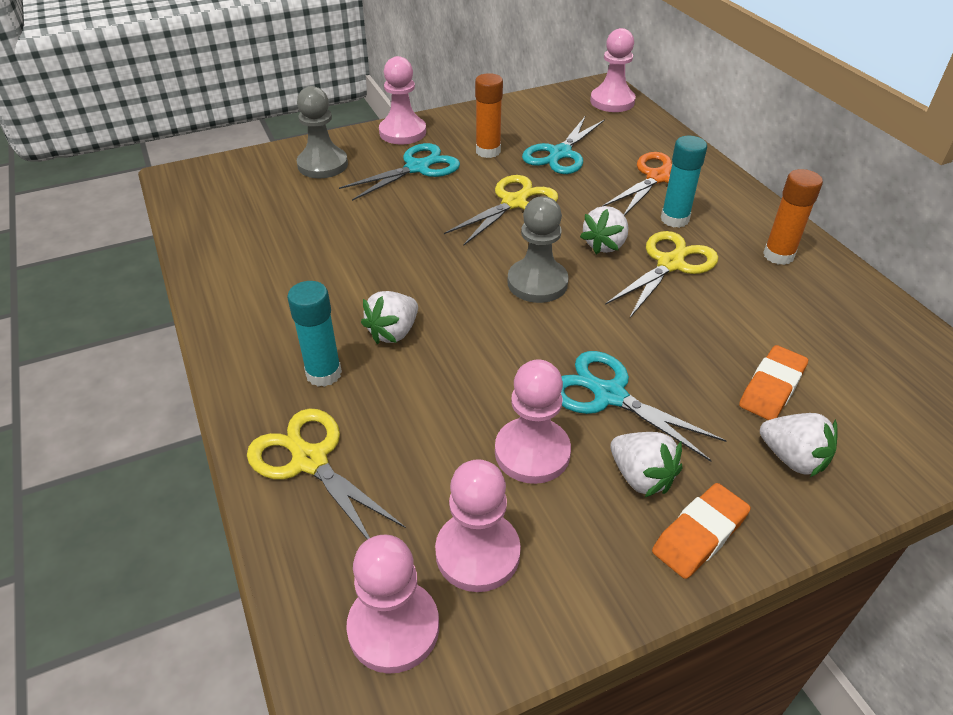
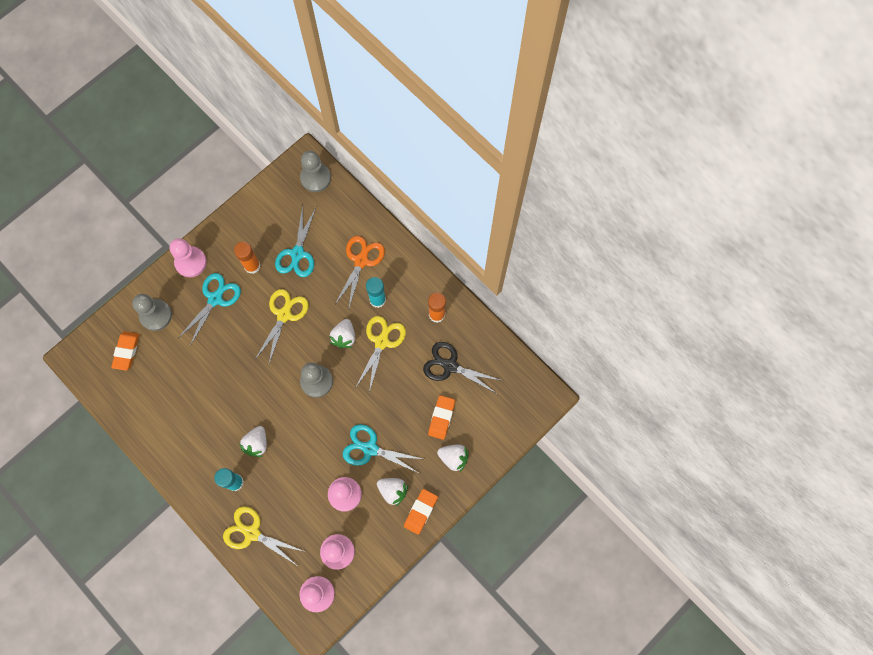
camera: 20 degrees left, 30 degrees up
(256, 187) = (126, 351): none -> orange eraser
(612, 101) = (315, 178): pink pawn -> grey pawn
(798, 321) = (450, 366): none -> black scissors

